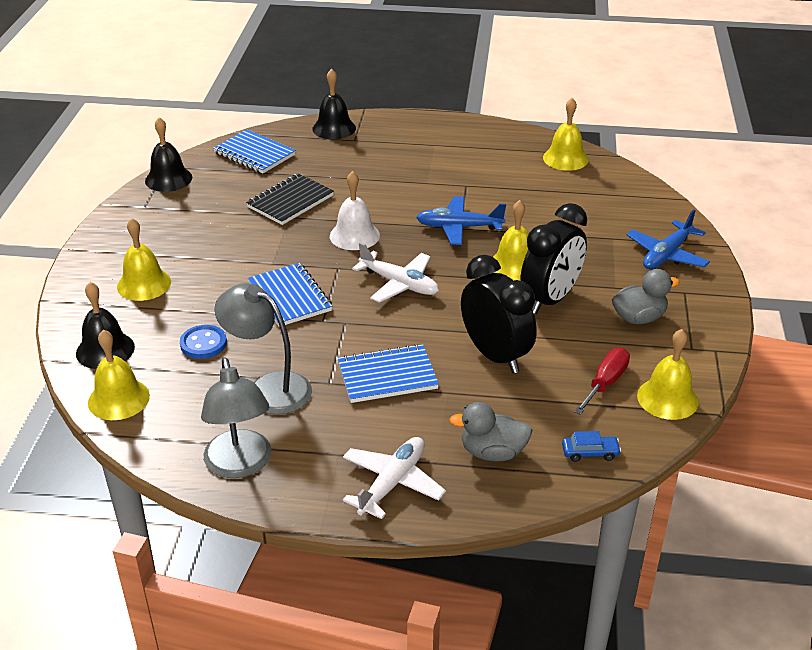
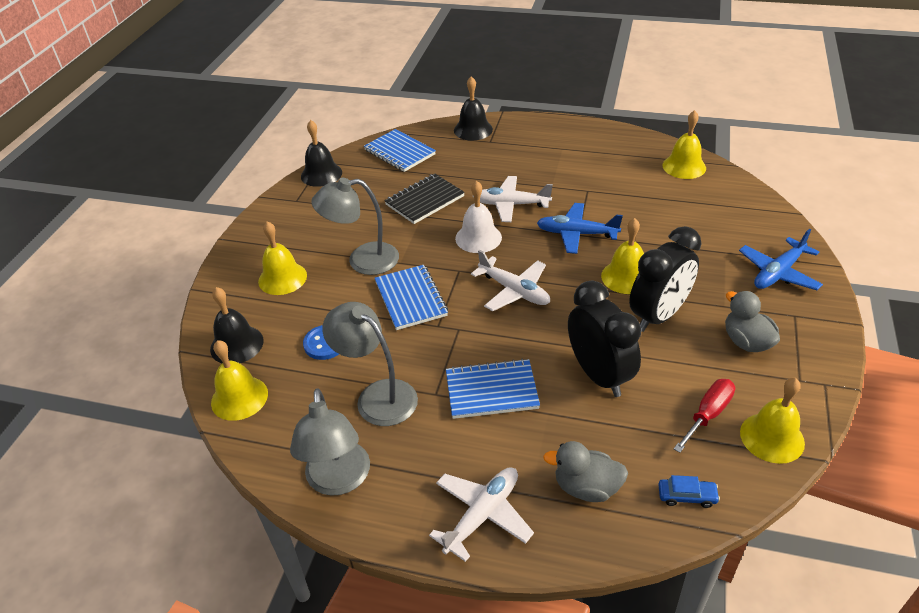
camera: 10 degrees right, 5 degrees up
(231, 263) = (362, 260): none -> grey lamp
(385, 202) = (510, 205): none -> white plane
(638, 318) = (746, 342): grey duck -> grey duck turned 105 degrees counterclockwise

